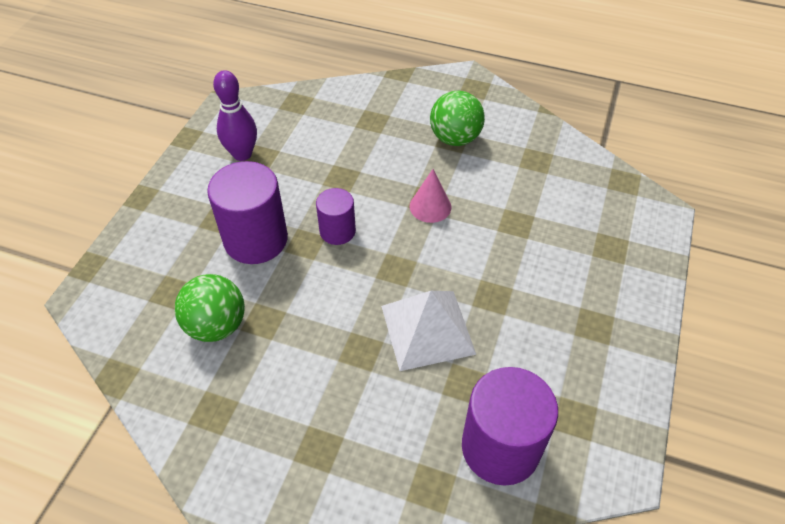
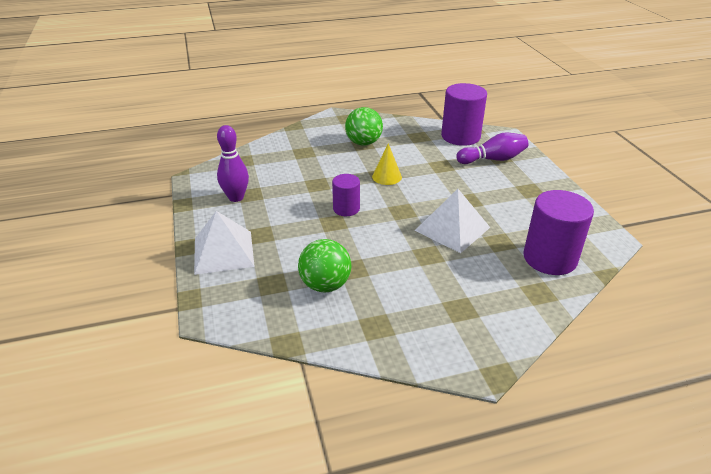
camera: 35 degrees left, 15 degrees down
(166, 223) = (223, 252): none -> white pyramid
(256, 239) = (298, 234): purple cylinder -> purple cylinder (460, 136)
(430, 206) = (387, 176): pink cone -> yellow cone
(597, 247) = (493, 159): none -> purple bowling pin

